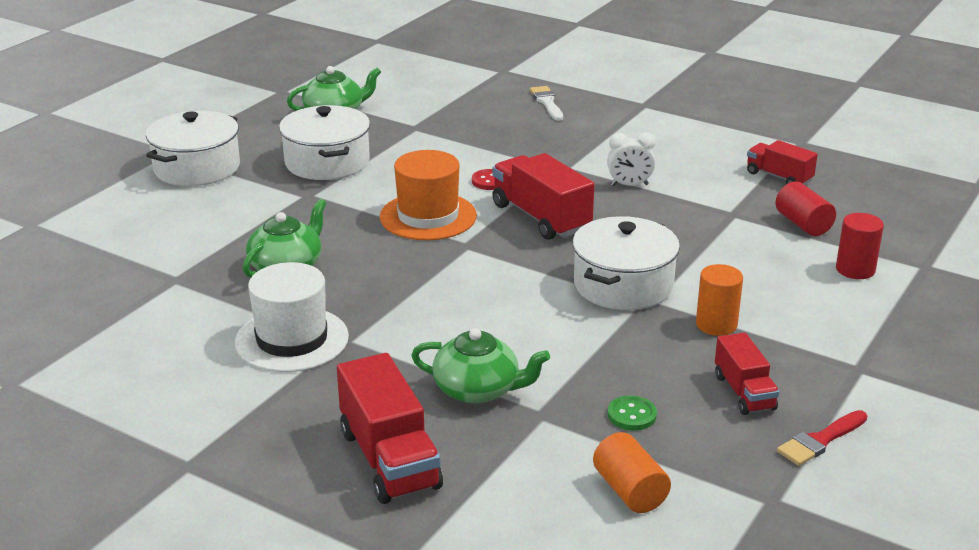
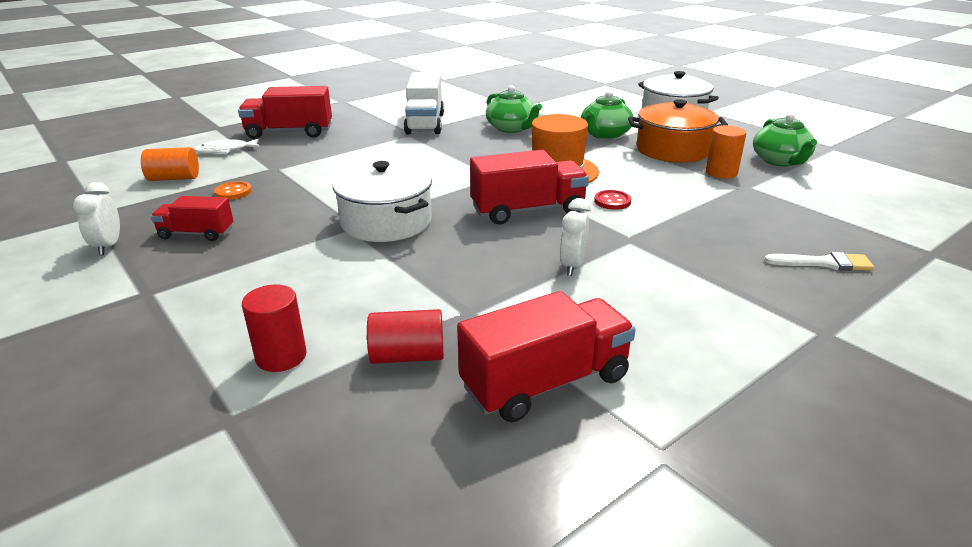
camera: 110 degrees right, 0 degrees up
(292, 339) = (425, 124): white hat -> white truck
(327, 162) = (672, 150): white pot -> orange pot
(478, 389) = (319, 157): green teapot -> green teapot (604, 134)
(502, 493) = (225, 151): none -> white fish
(631, 415) = (233, 192): green button -> orange button
(716, 324) = (287, 246): orange cylinder -> orange cylinder (721, 173)
(779, 177) = (545, 382): red truck -> red truck, size x1.65
(820, 440) = (108, 246): red brush -> white clock

